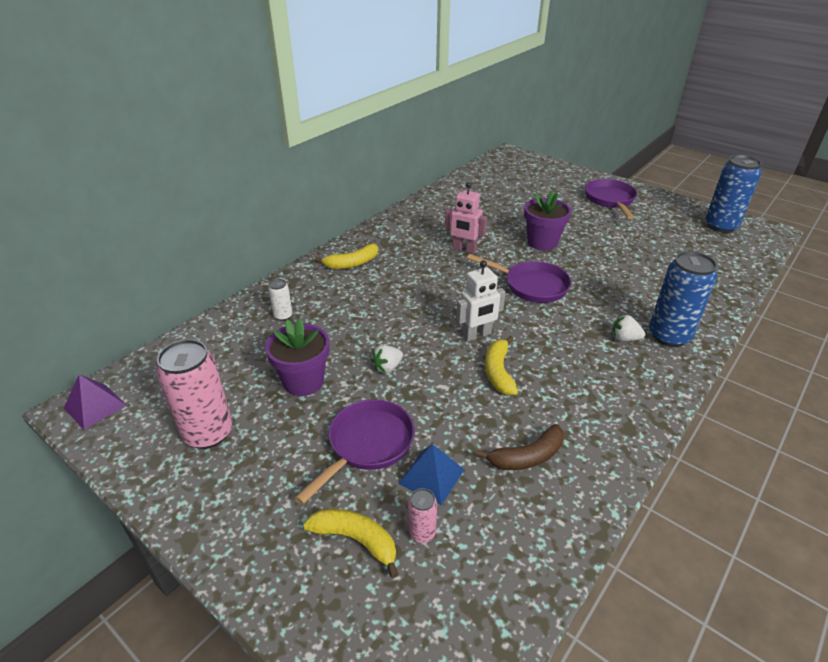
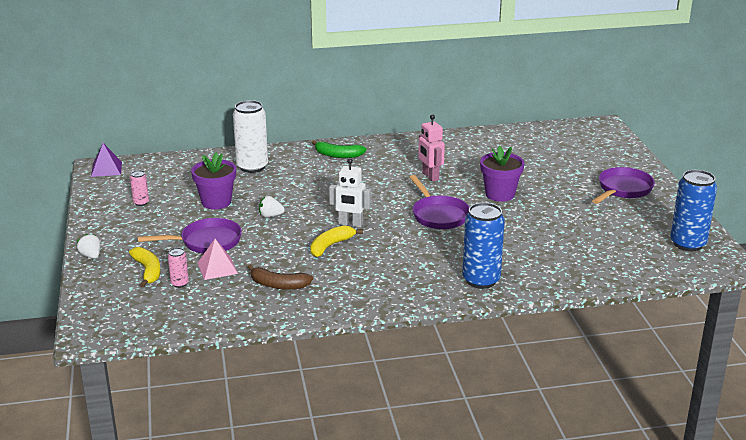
camera: 40 degrees right, 10 degrees down
(208, 433) = (141, 203): pink can -> pink can, size x0.47
(283, 316) = (252, 167): white can -> white can, size x2.13
(352, 263) = (338, 155): yellow banana -> green banana
(431, 476) = (217, 268): blue pyramid -> pink pyramid
(624, 338) = (445, 267): white strawberry -> white strawberry (91, 256)

